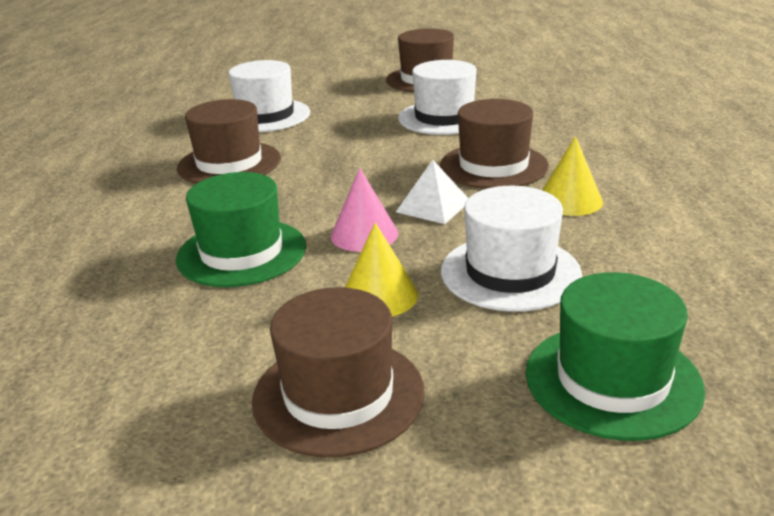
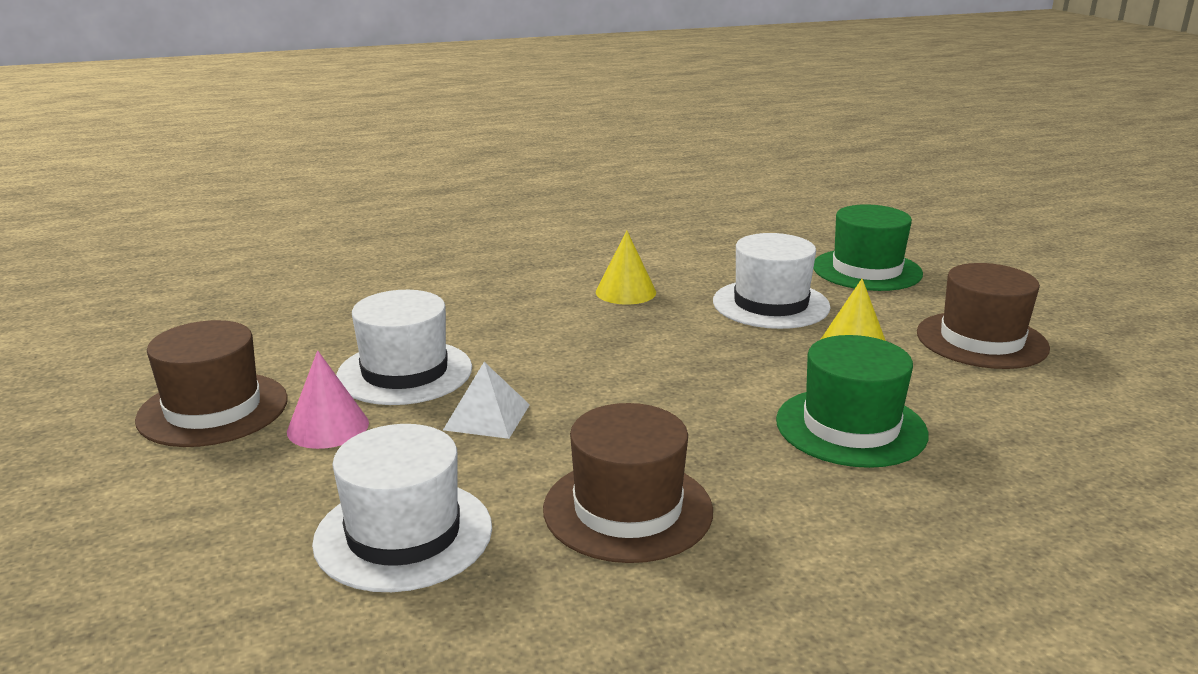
camera: 110 degrees left, 5 degrees down
(364, 234) = (759, 370): pink cone -> pink cone (328, 427)
(433, 206) = (675, 346): white pyramid -> white pyramid (487, 417)
(493, 166) = (559, 328): brown hat -> none

